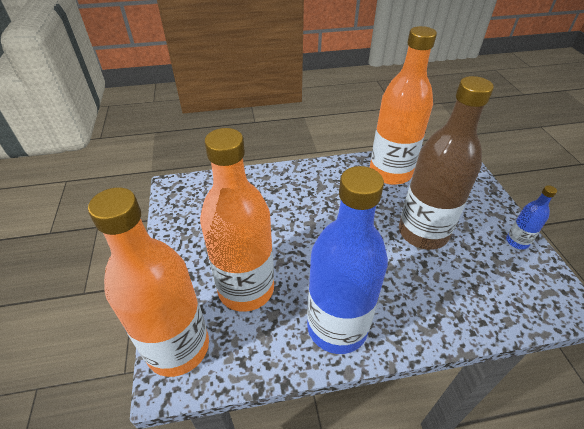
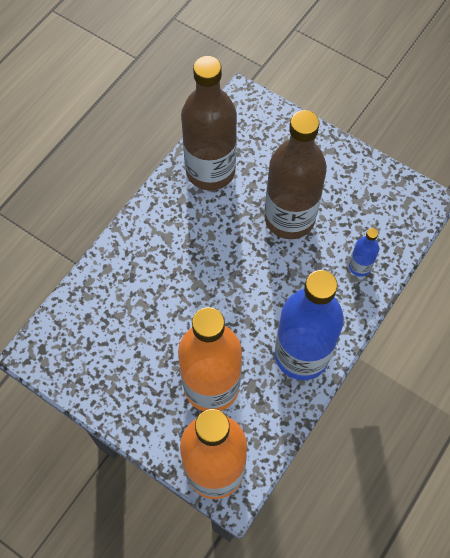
camera: 45 degrees left, 20 degrees up
(390, 173) = (210, 171): orange bottle -> brown bottle
(517, 242) = (359, 169): blue bottle -> blue bottle (360, 266)

